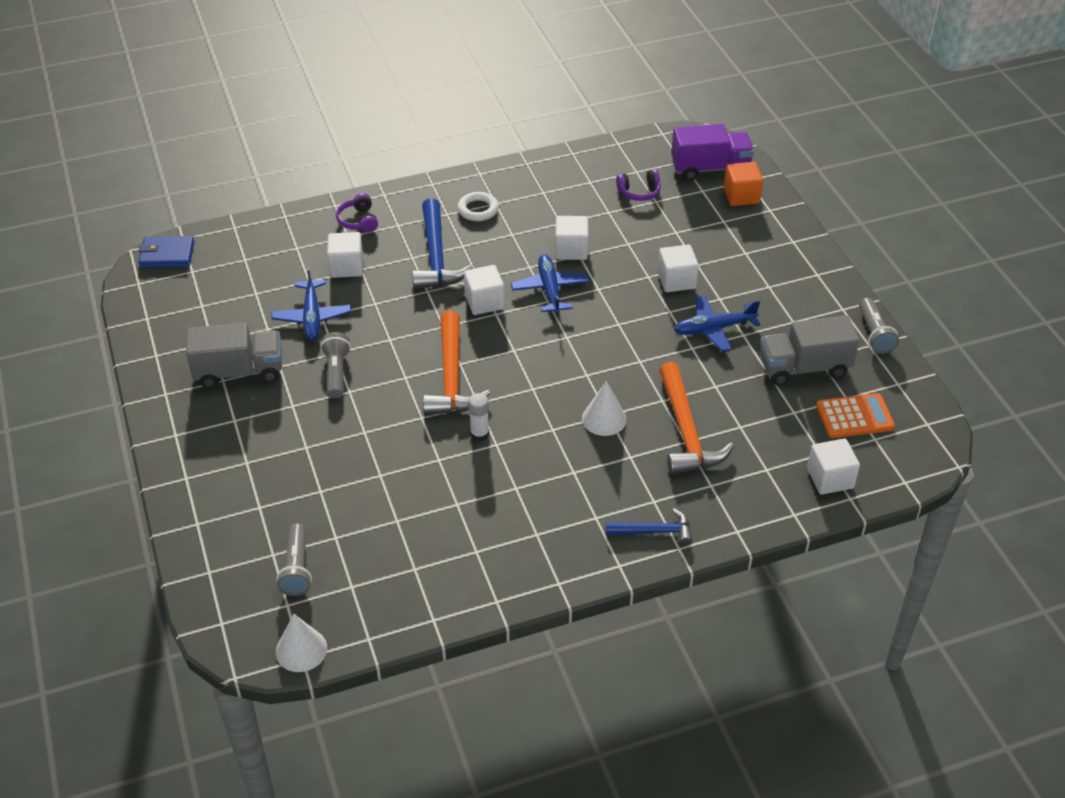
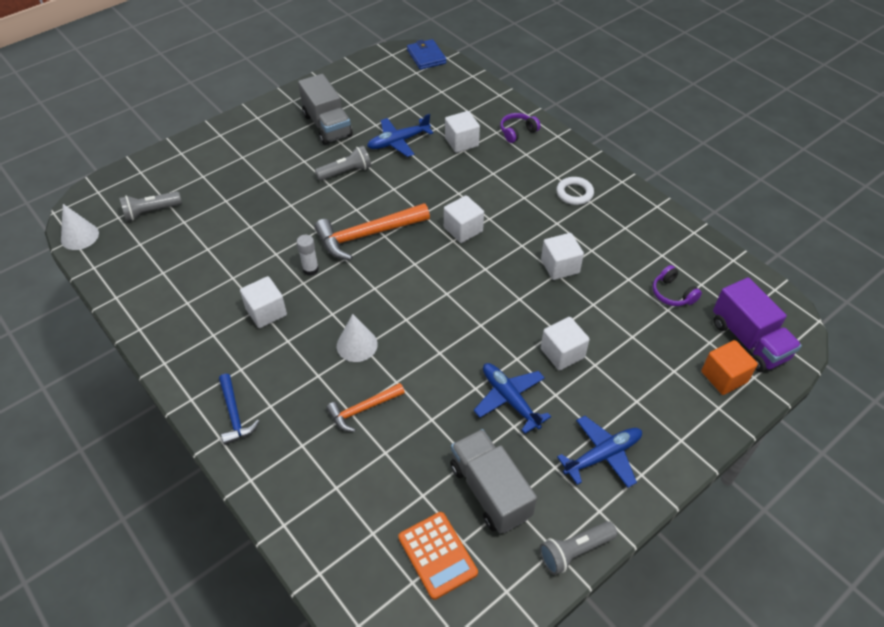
camera: 70 degrees right, 5 degrees up
(436, 256) = (501, 186): blue hammer -> none
(550, 290) = (500, 266): blue plane -> blue plane (602, 455)
(686, 431) = (363, 409): orange hammer -> orange hammer, size x0.58
(830, 478) = (341, 548): white cube -> white cube (266, 312)

